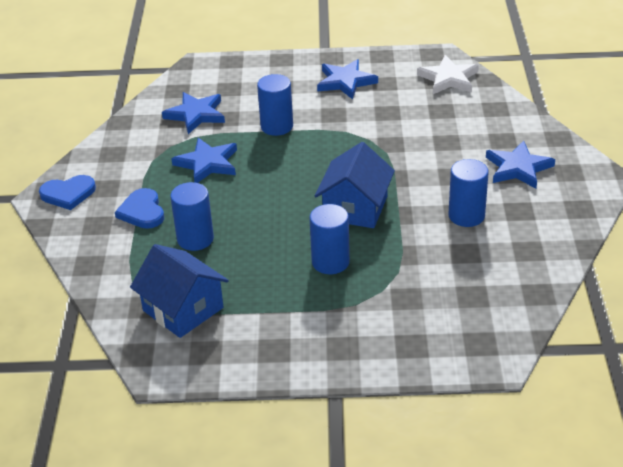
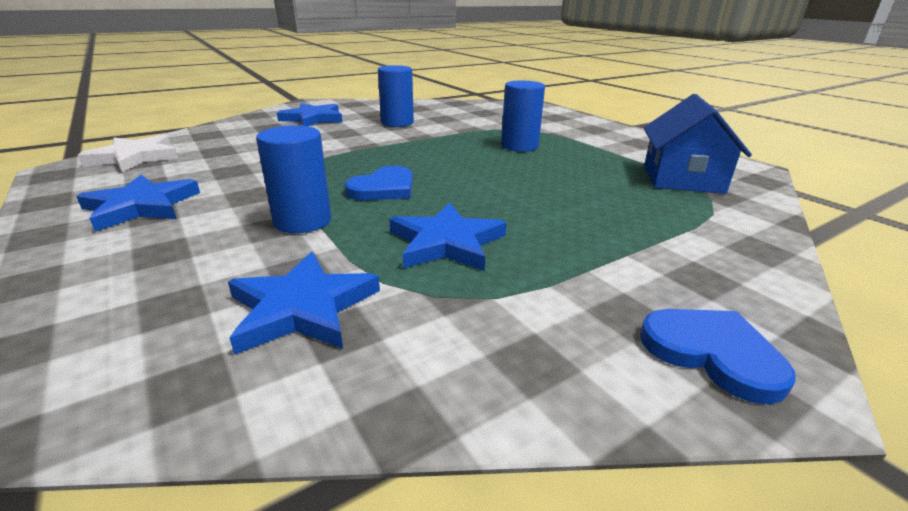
camera: 125 degrees left, 10 degrees down
(142, 211) = (614, 252): blue heart -> blue heart (384, 188)
(195, 239) = (594, 202): blue cylinder -> none
(355, 208) = (434, 152): blue house -> none

